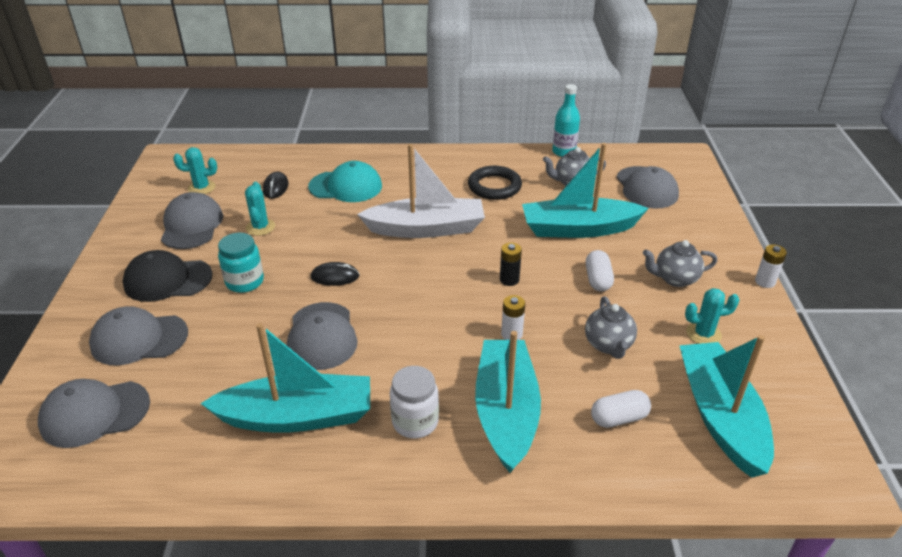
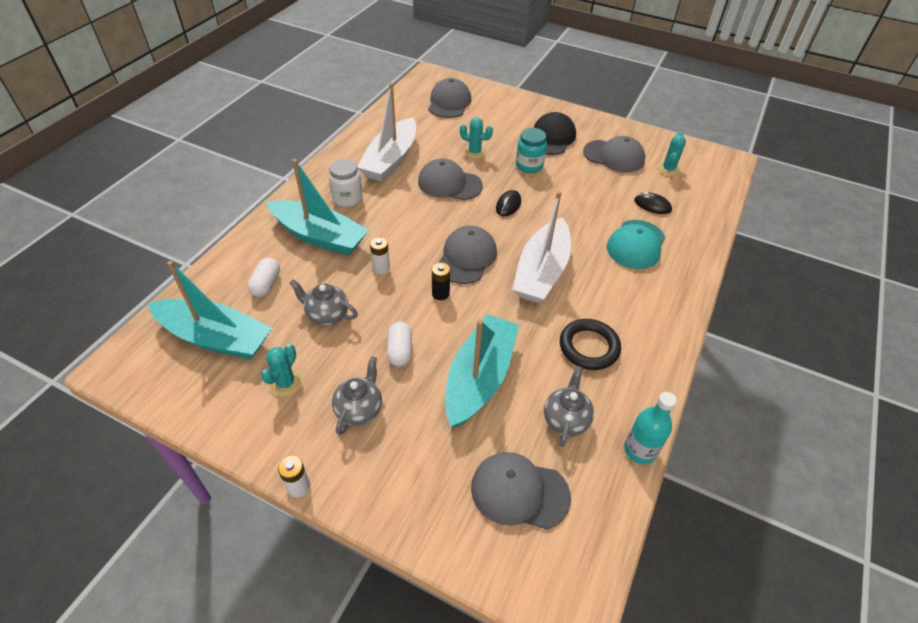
camera: 115 degrees right, 10 degrees up
(139, 339) = (499, 121): grey cap -> grey cap (466, 257)
(260, 227) = (594, 185): turquoise cactus -> turquoise cactus (474, 152)
(297, 416) = (390, 160): turquoise boat -> white boat
(598, 279) = (400, 351): white capsule -> white capsule turned 60 degrees clockwise

